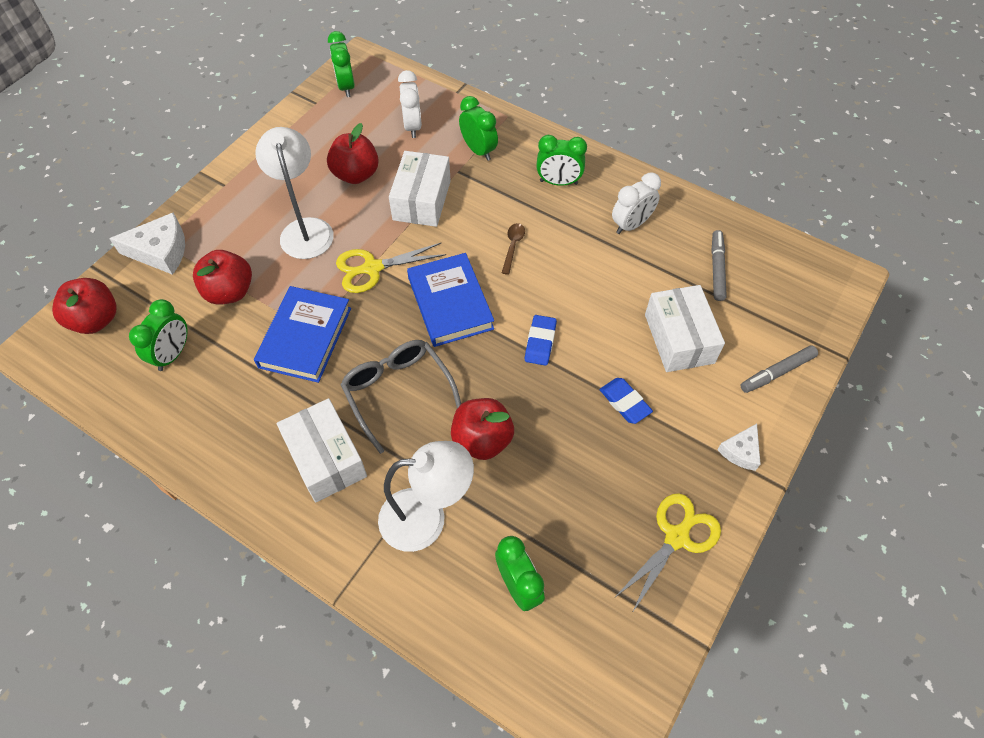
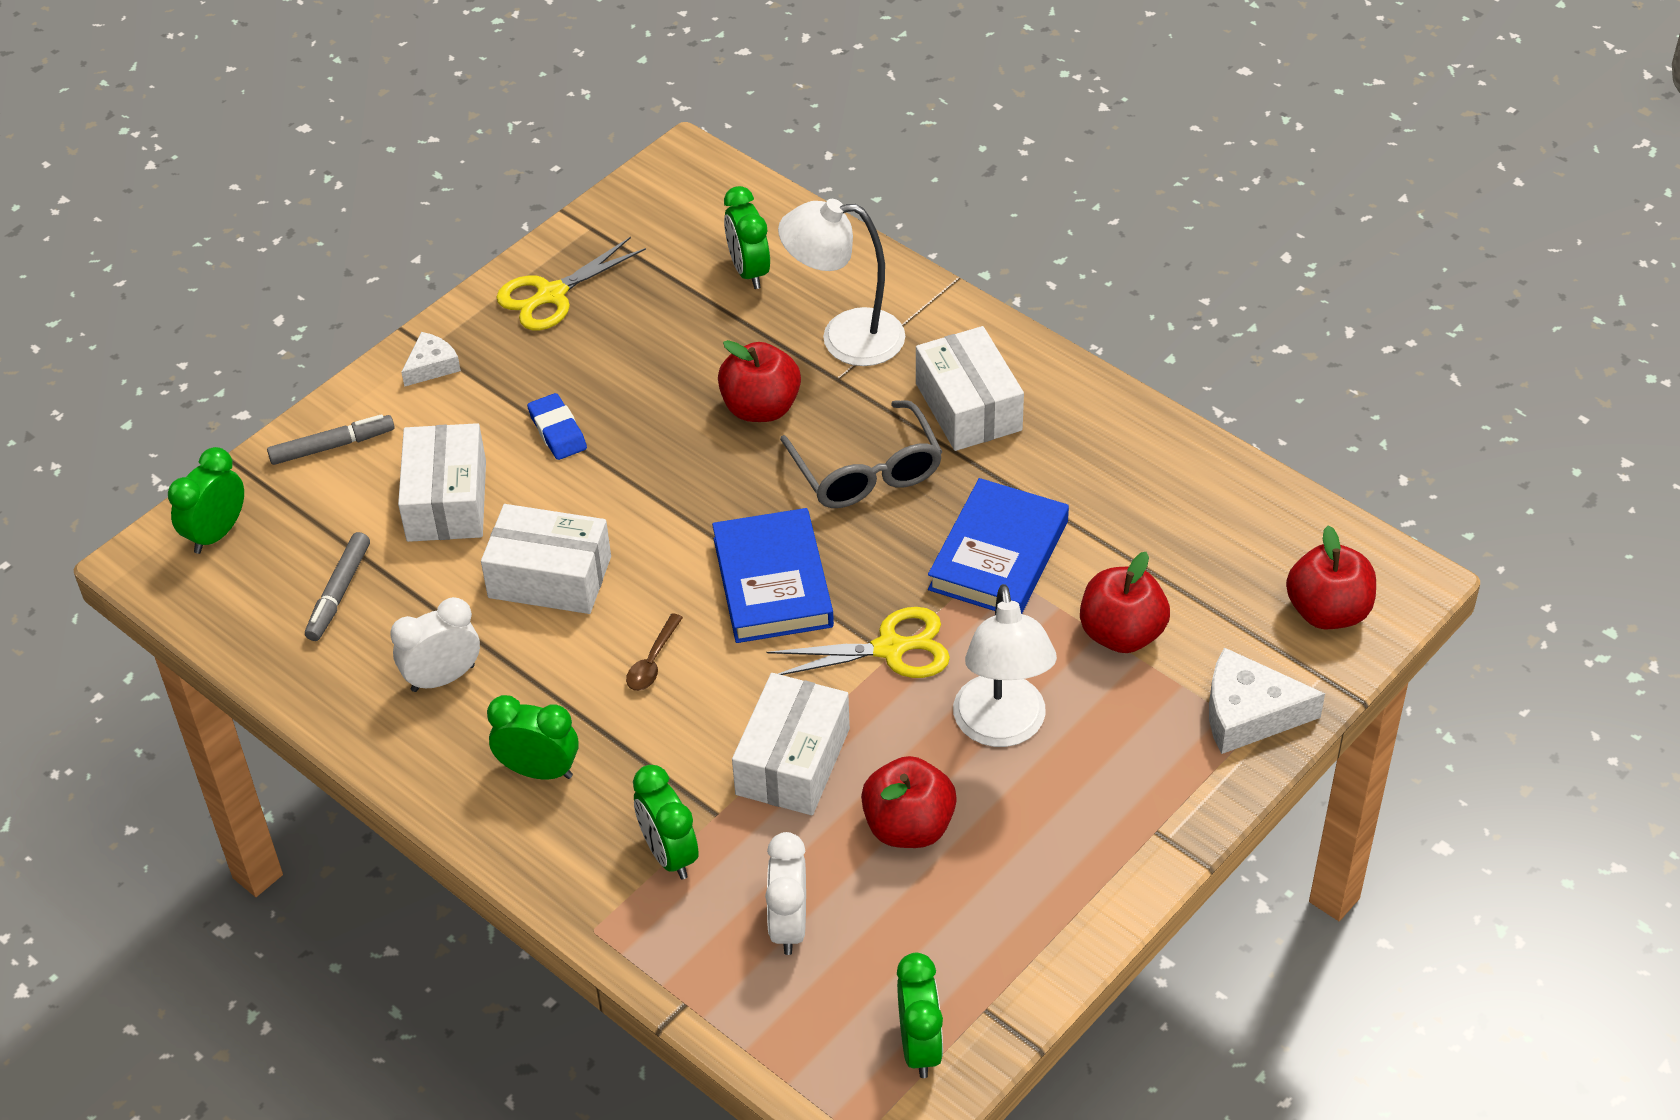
camera: 170 degrees left, 10 degrees down
(173, 354) = (1196, 551): green clock -> green clock (216, 533)
(540, 342) = (650, 515): blue eraser -> none
(591, 292) = (549, 577): none -> white box

